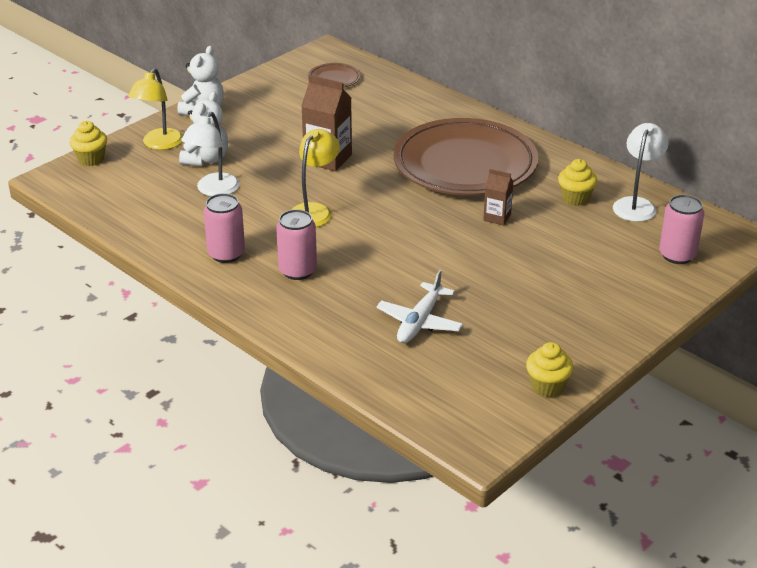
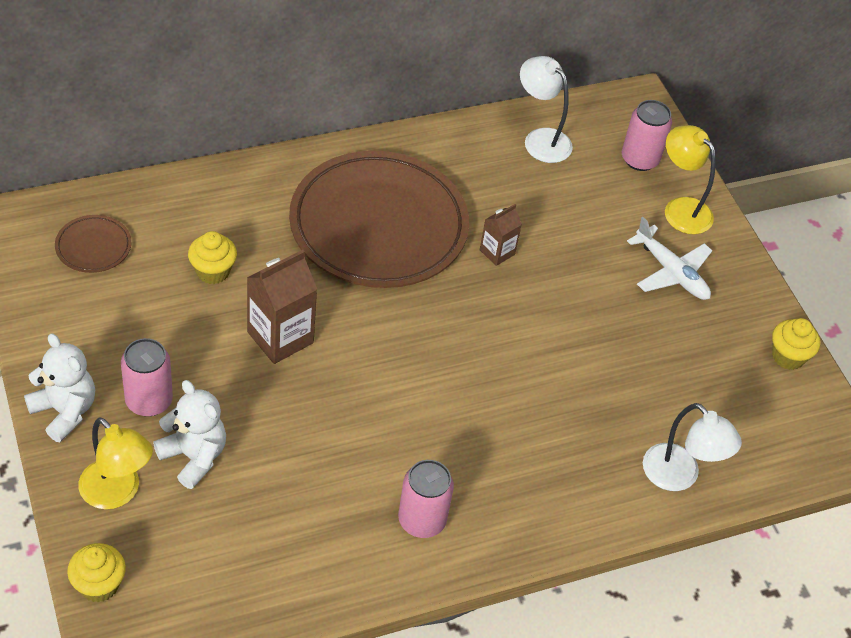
camera: 70 degrees left, 15 degrees up
(213, 190) = (273, 478): white lamp -> white lamp (679, 476)
(298, 271) = (495, 466): pink can -> pink can (149, 401)
(314, 211) = (384, 399): yellow lamp -> yellow lamp (681, 208)
(420, 321) = (642, 403): white plane -> white plane (671, 272)
(575, 198) = (501, 176): yellow cupcake -> yellow cupcake (213, 271)

